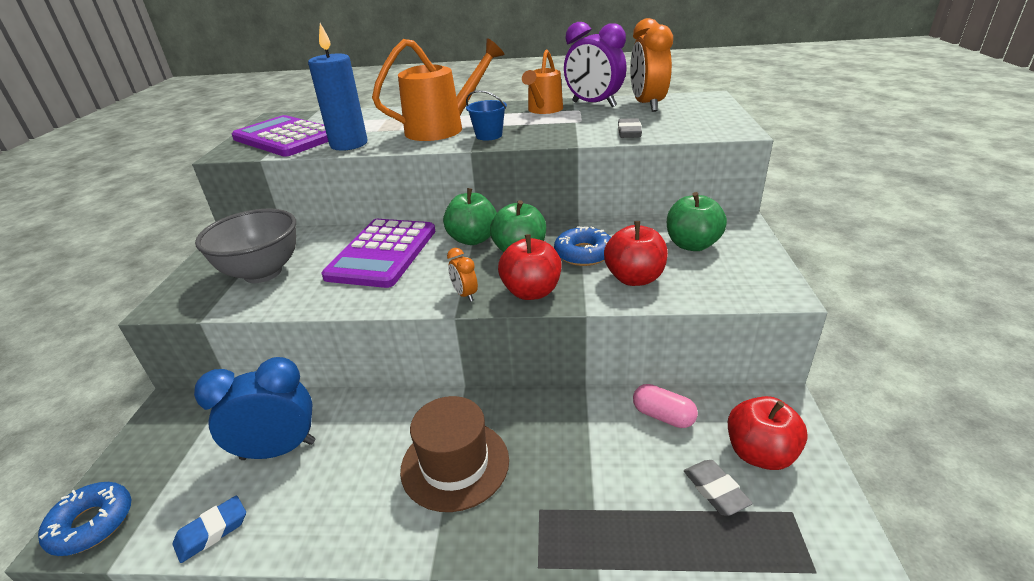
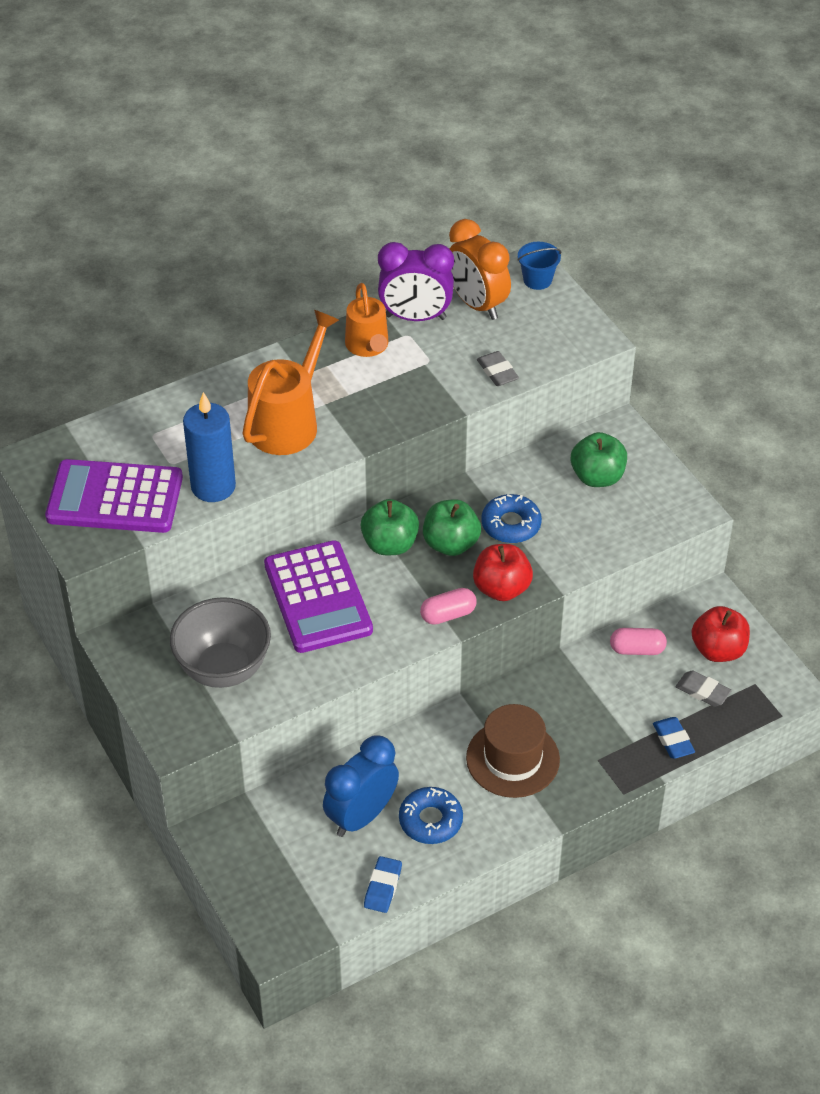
camera: 35 degrees left, 15 degrees up
(92, 524) = (281, 931): blue donut -> blue donut (430, 820)
(465, 295) = (448, 614): orange clock -> pink capsule
(489, 135) = (356, 421): blue bucket -> blue bucket (537, 280)
(634, 278) = (575, 539): red apple -> none
(643, 531) = (673, 740): none -> blue eraser

